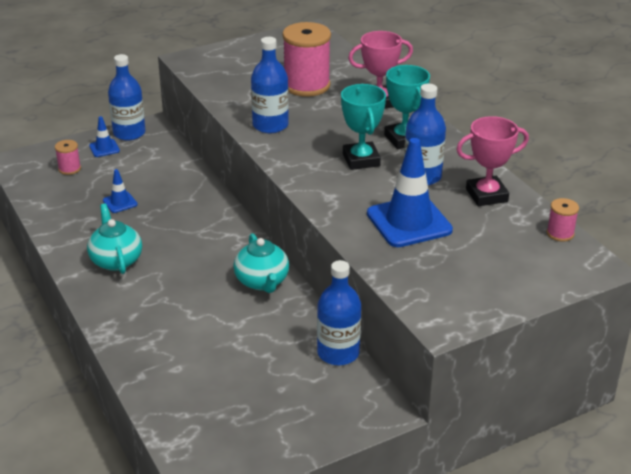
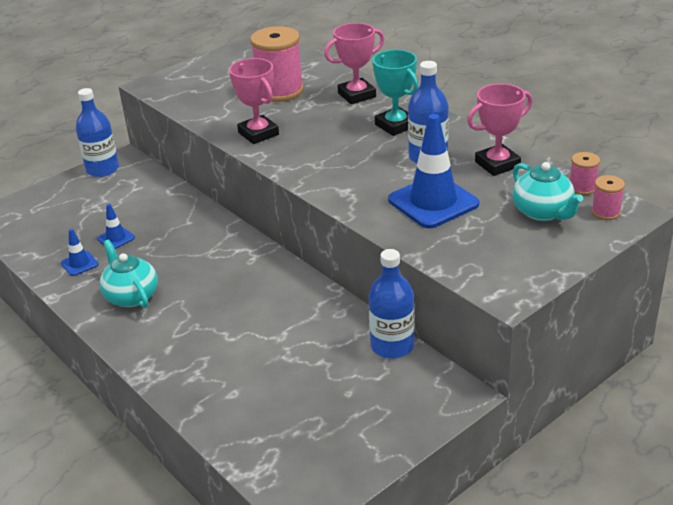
camera: 10 degrees left, 0 degrees up
(69, 169) = (51, 214): pink spool -> pink spool (605, 212)
(104, 148) = (81, 188): blue traffic cone -> blue traffic cone (79, 264)
(262, 282) = (290, 290): turquoise teapot -> turquoise teapot (543, 212)
(270, 125) = (258, 134): blue bottle -> pink trophy
(361, 160) = (362, 151): turquoise trophy -> none

